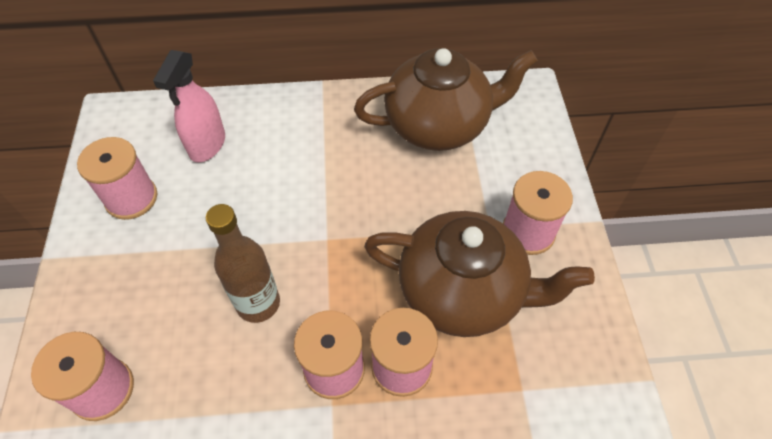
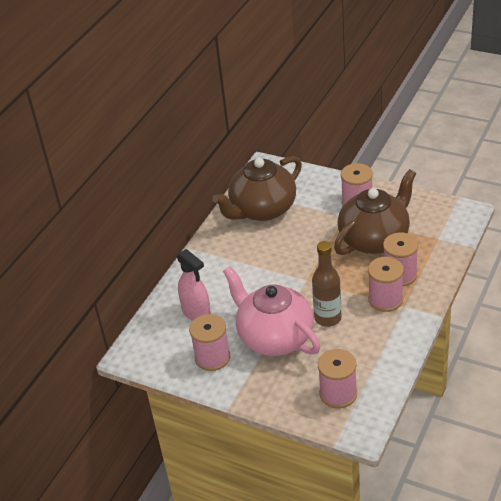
camera: 55 degrees left, 15 degrees down
(194, 252) = (274, 337): none -> pink teapot
(439, 125) = (262, 210): brown teapot -> brown teapot turned 150 degrees counterclockwise

